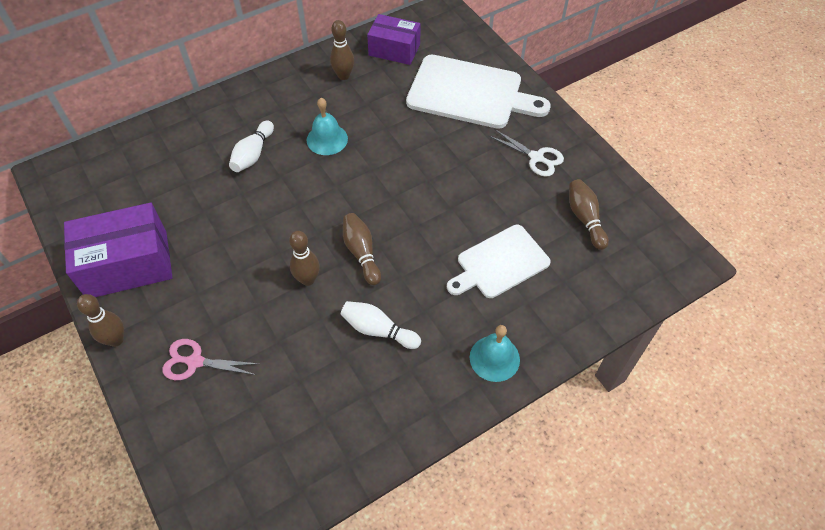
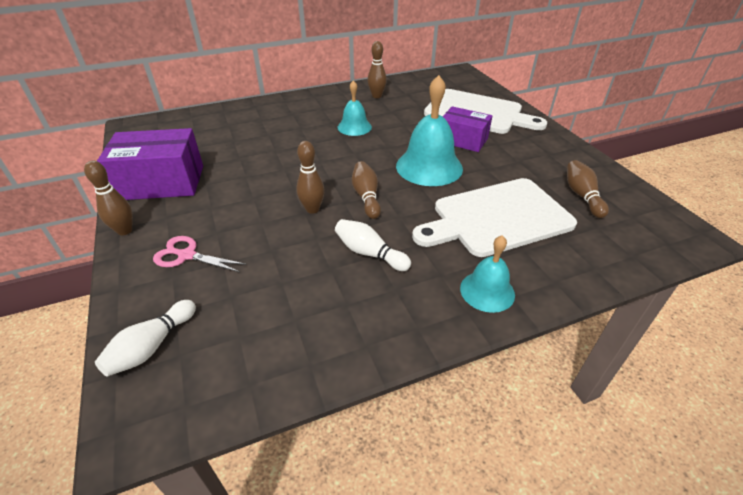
camera: 10 degrees right, 15 degrees down
(253, 154) = (292, 130): white bowling pin -> white bowling pin (152, 346)
(394, 49) = (419, 86): purple box -> purple box (463, 140)
(423, 196) = (429, 167): none -> turquoise bell
(499, 263) = (497, 218): white cutting board -> white cutting board, size x1.54
(536, 157) = (534, 153): white scissors -> none

